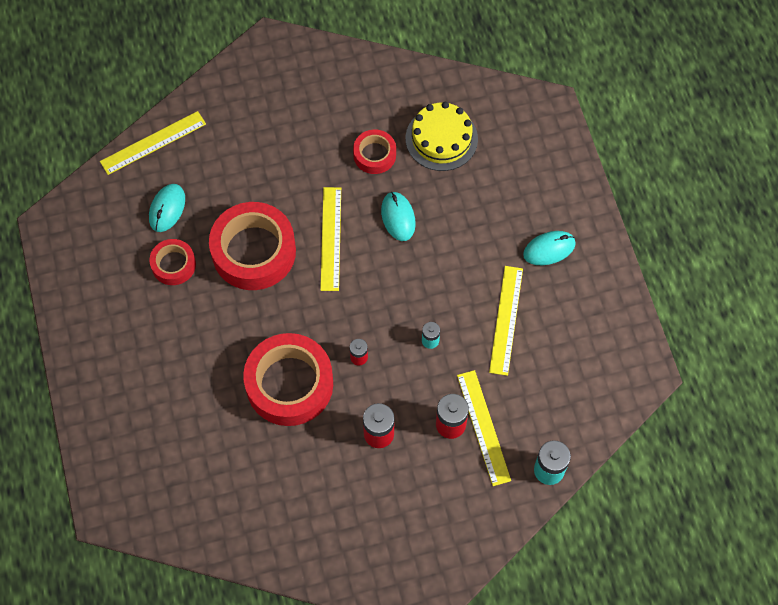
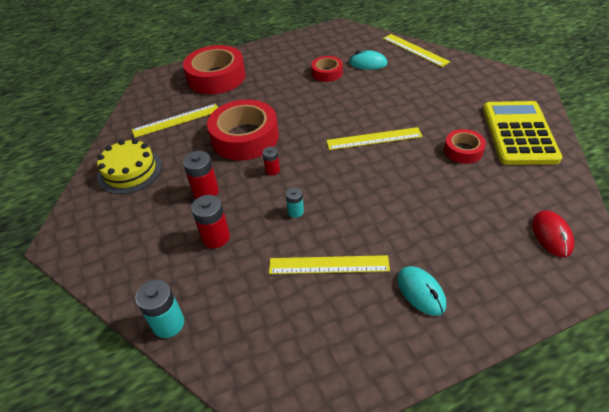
camera: 85 degrees right, 20 degrees down
(254, 251) = (349, 104): red tape -> red tape (216, 77)
(360, 92) = (519, 133): none -> yellow calculator
(398, 217) = (409, 173): turquoise mouse -> none
(441, 138) = (504, 190): yellow cake -> yellow cake (130, 171)
(483, 427) = (214, 262): yellow ruler -> yellow ruler (176, 120)
(506, 123) = (551, 235): none -> red mouse

